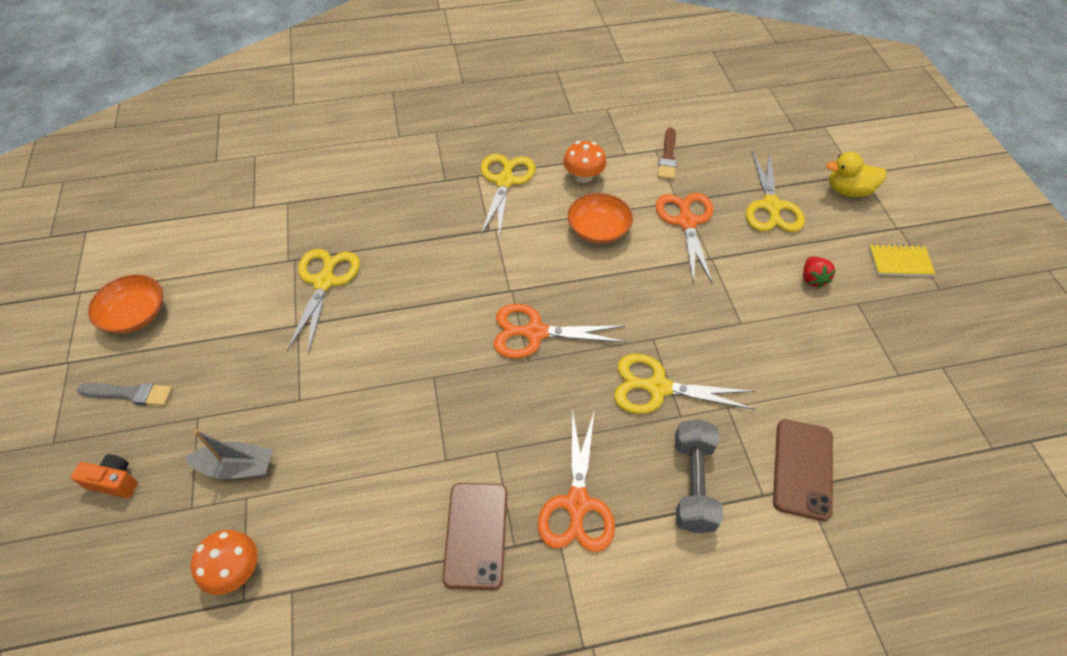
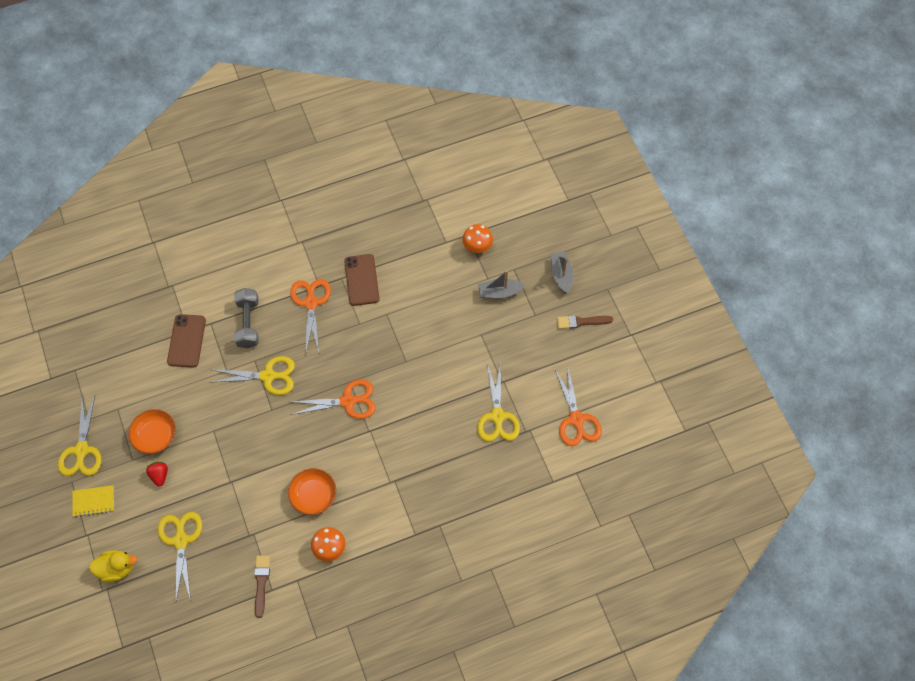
camera: 170 degrees right, 10 degrees up
(114, 481) = (561, 275): orange camera -> grey boat
(130, 394) = (581, 322): grey brush -> brown brush
(135, 314) = (610, 372): orange bowl -> orange bowl (155, 436)
(505, 181) = (391, 531): yellow scissors -> yellow scissors (82, 450)
(687, 222) = (247, 513): orange scissors -> orange scissors (576, 419)

